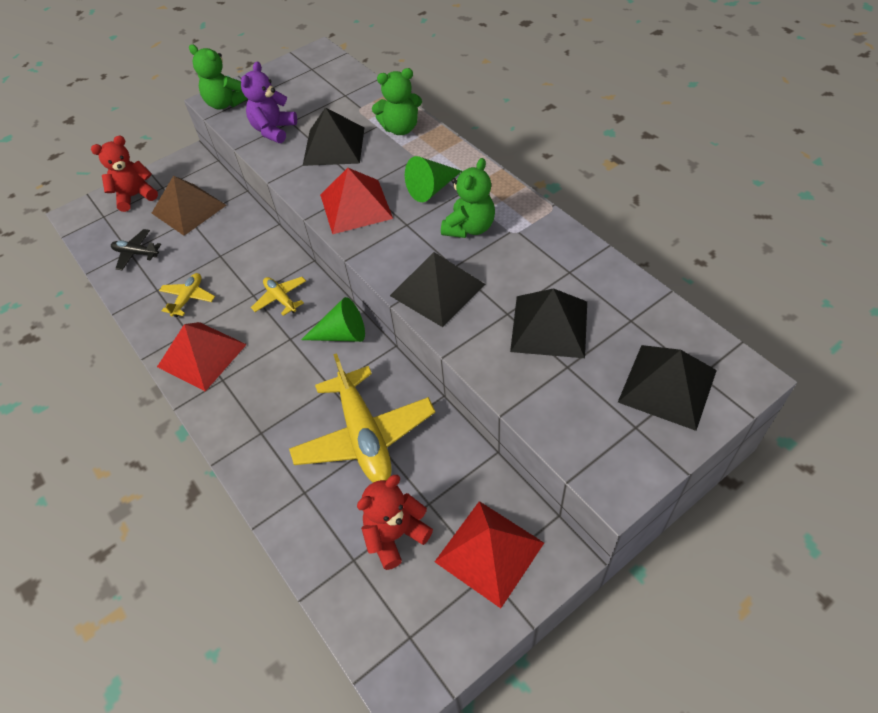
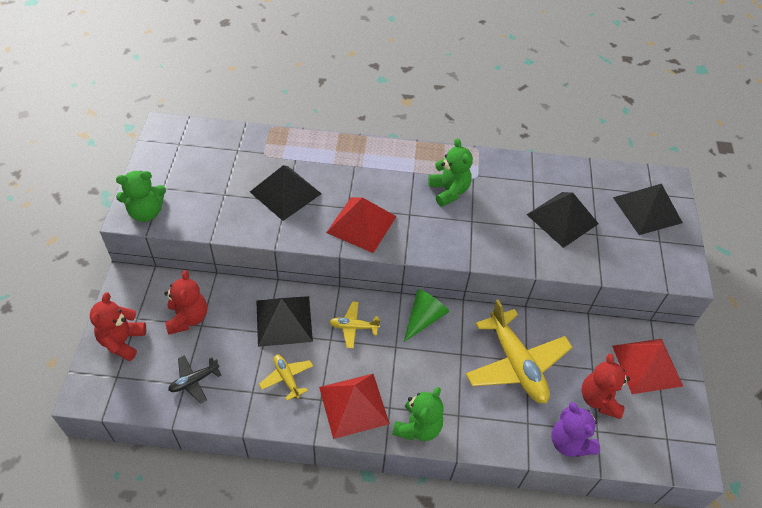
camera: 55 degrees left, 0 degrees up
(189, 209) = (188, 318): brown pyramid -> red teddy bear
(273, 130) = (221, 209): purple teddy bear -> purple teddy bear (569, 442)
(364, 435) = (516, 364): yellow plane -> yellow plane turned 45 degrees clockwise
(400, 128) = (315, 152): green teddy bear -> green teddy bear (418, 427)
(432, 189) = (393, 181): green cone -> none
(437, 289) = (482, 241): black pyramid -> black pyramid (284, 320)

